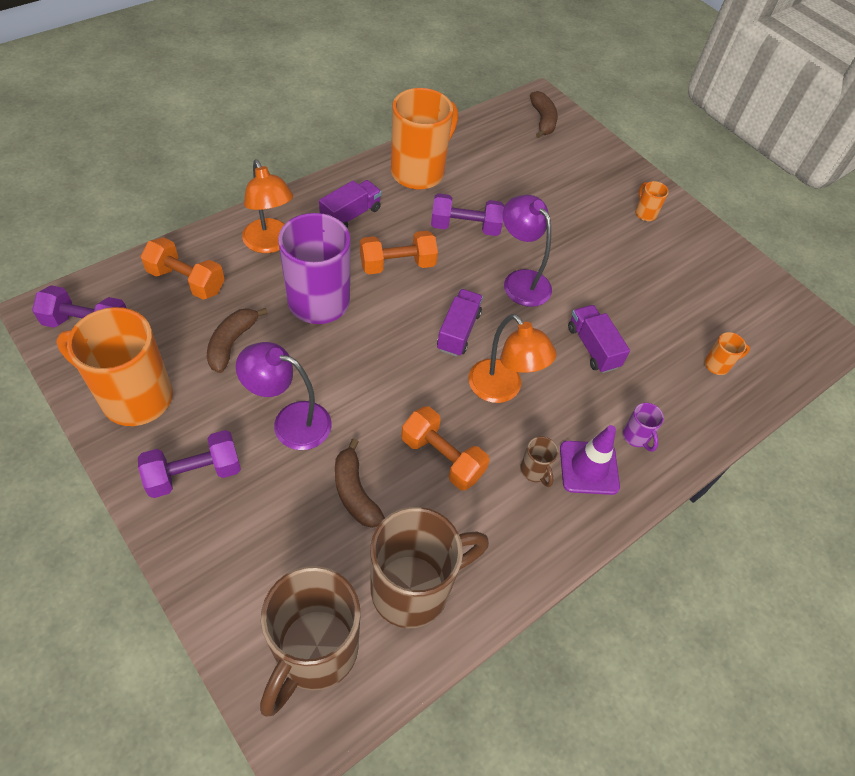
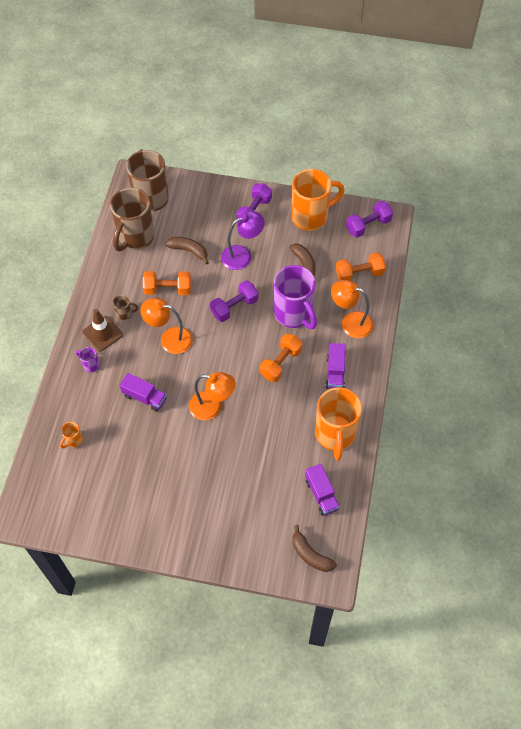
camera: 145 degrees right, 5 degrees up
(458, 331) = (216, 351): purple truck -> purple truck (321, 494)
(465, 227) = (272, 417): purple dumbbell -> purple dumbbell (234, 307)
(521, 281) = (212, 407): purple lamp -> orange lamp
(534, 471) = (125, 314): brown mug -> brown mug turned 150 degrees clockwise
(589, 467) = (102, 334): purple traffic cone -> brown traffic cone
(645, 213) = (183, 523): orange mug -> none

